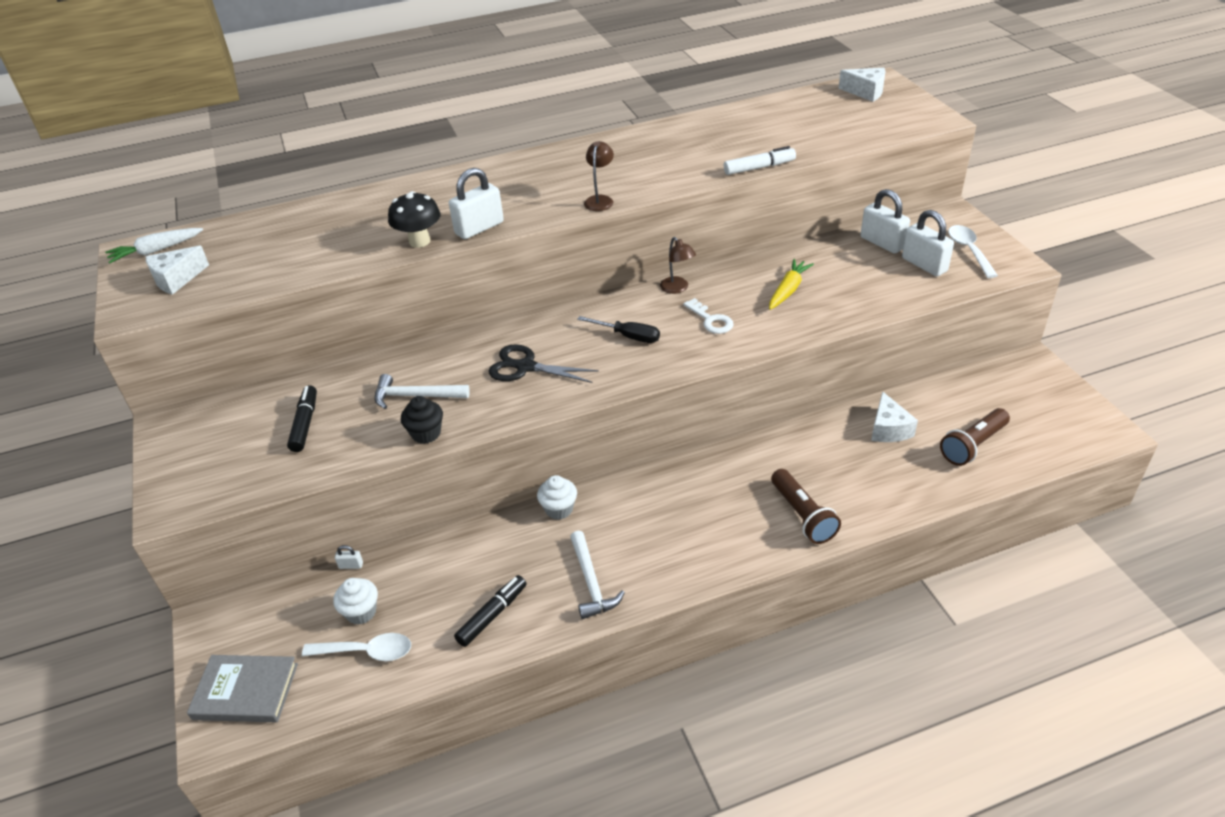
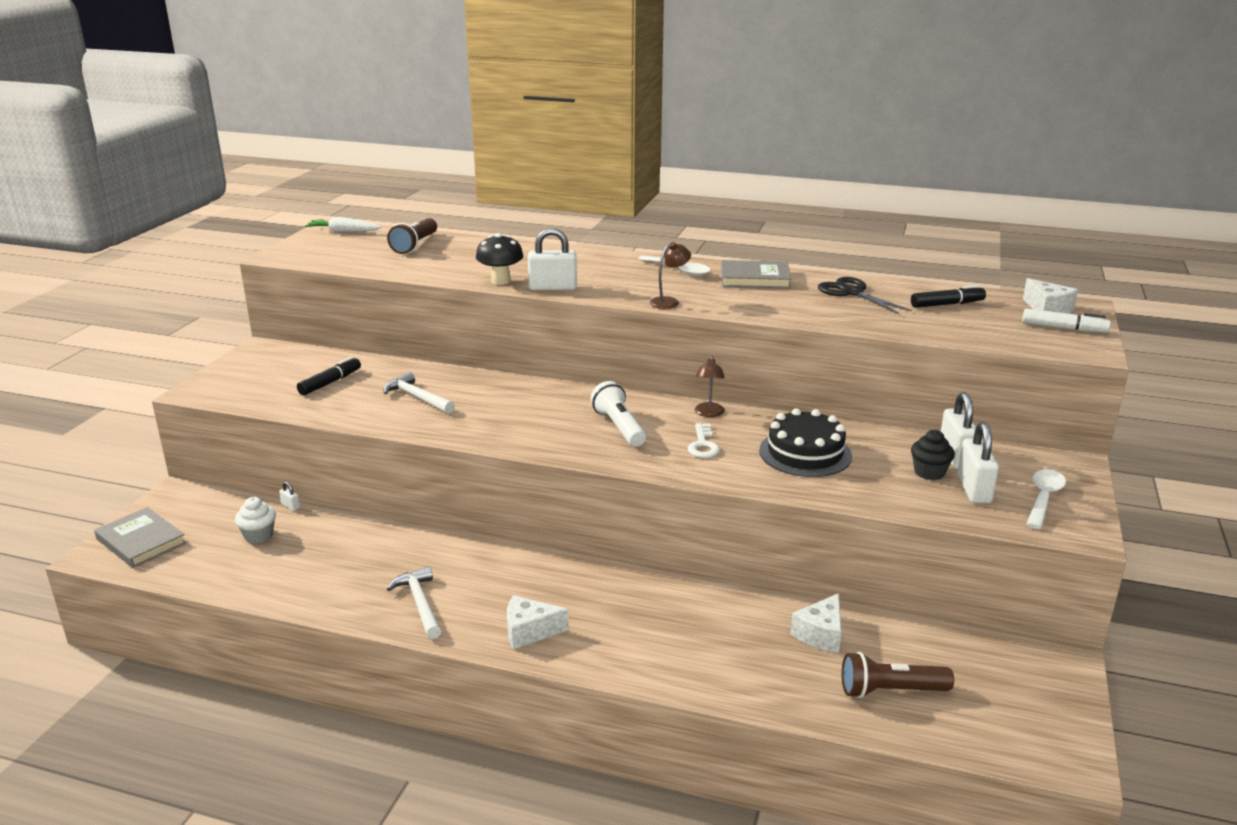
camera: 35 degrees right, 15 degrees down
(176, 279) = (329, 249): white cheese -> white cheese (529, 631)
(366, 652) = (230, 560): white spoon -> white spoon (679, 270)
(426, 433) = (390, 421): black cupcake -> black cupcake (929, 472)
(492, 615) = (329, 584): black marker -> black marker (947, 304)
(525, 367) = (515, 413): black scissors -> black scissors (852, 293)
(559, 509) = (465, 545): white cupcake -> none
(591, 582) = (420, 603): white hammer -> white hammer turned 135 degrees clockwise
(628, 336) = (619, 427): black screwdriver -> white flashlight
(631, 146) = (755, 278): none -> grey book
(759, 168) = (840, 326): white marker -> white marker (1063, 328)
(788, 290) = (805, 453): yellow carrot -> black cake
(802, 515) = (645, 653): brown flashlight -> brown flashlight (415, 245)

